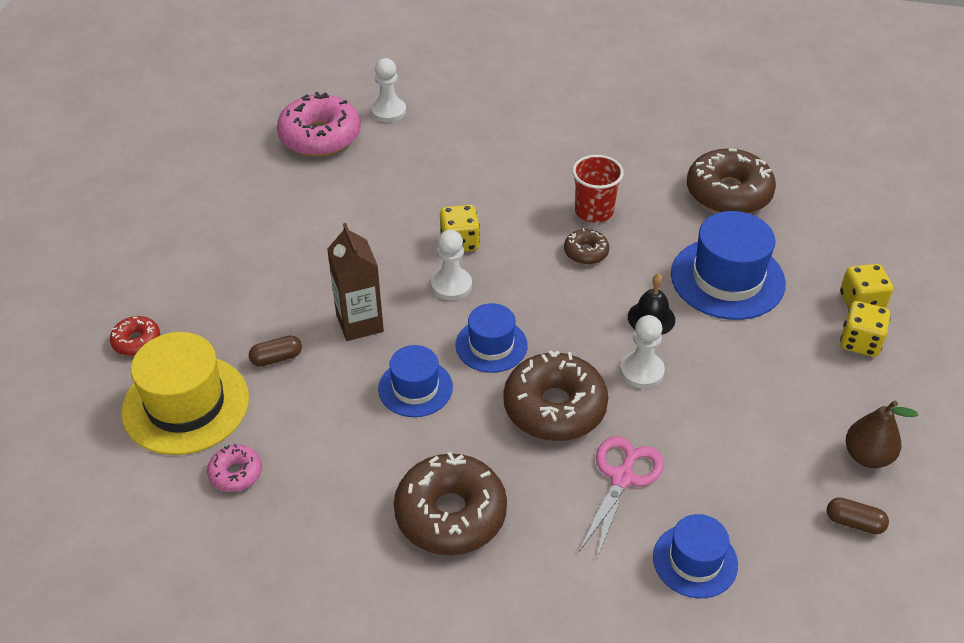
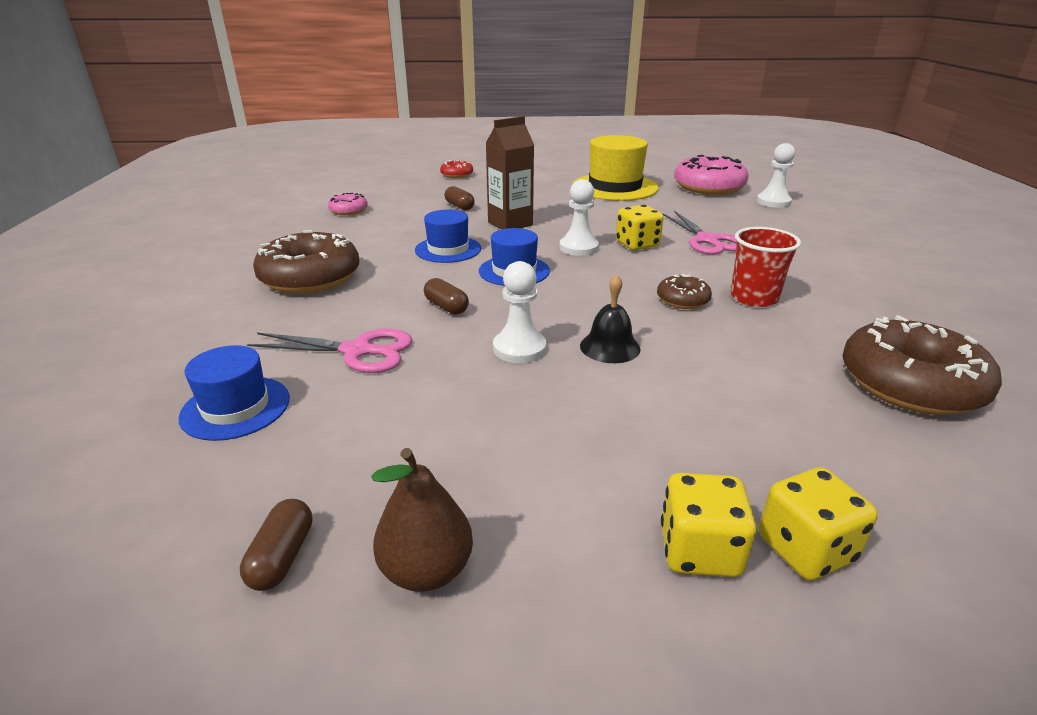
camera: 75 degrees right, 15 degrees down
(186, 404) = (407, 192): yellow hat -> yellow hat (615, 187)
(468, 193) = (707, 240): none -> pink scissors
(554, 407) = (446, 307): brown donut -> brown capsule
(727, 278) = (729, 396): blue hat -> none

